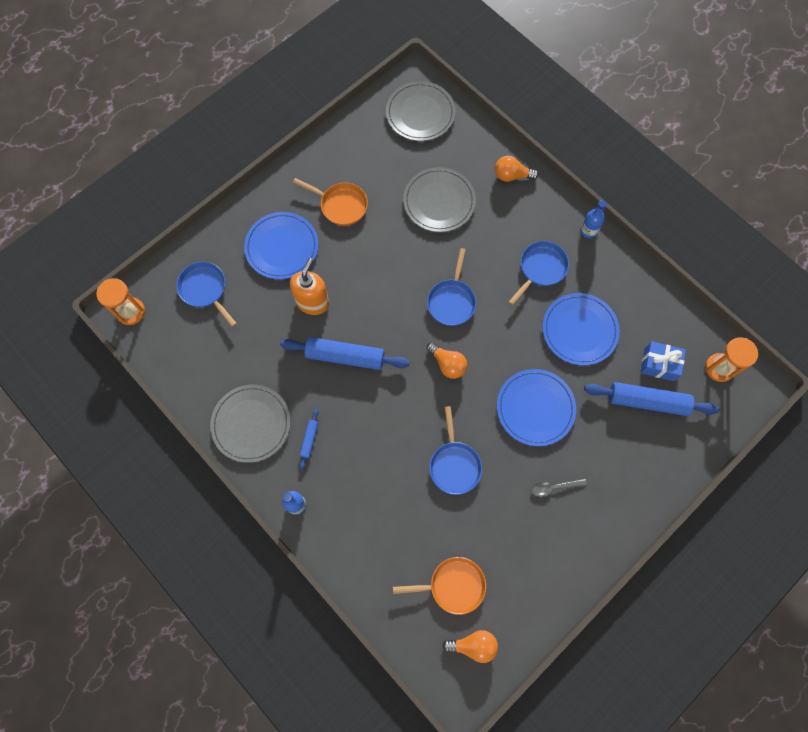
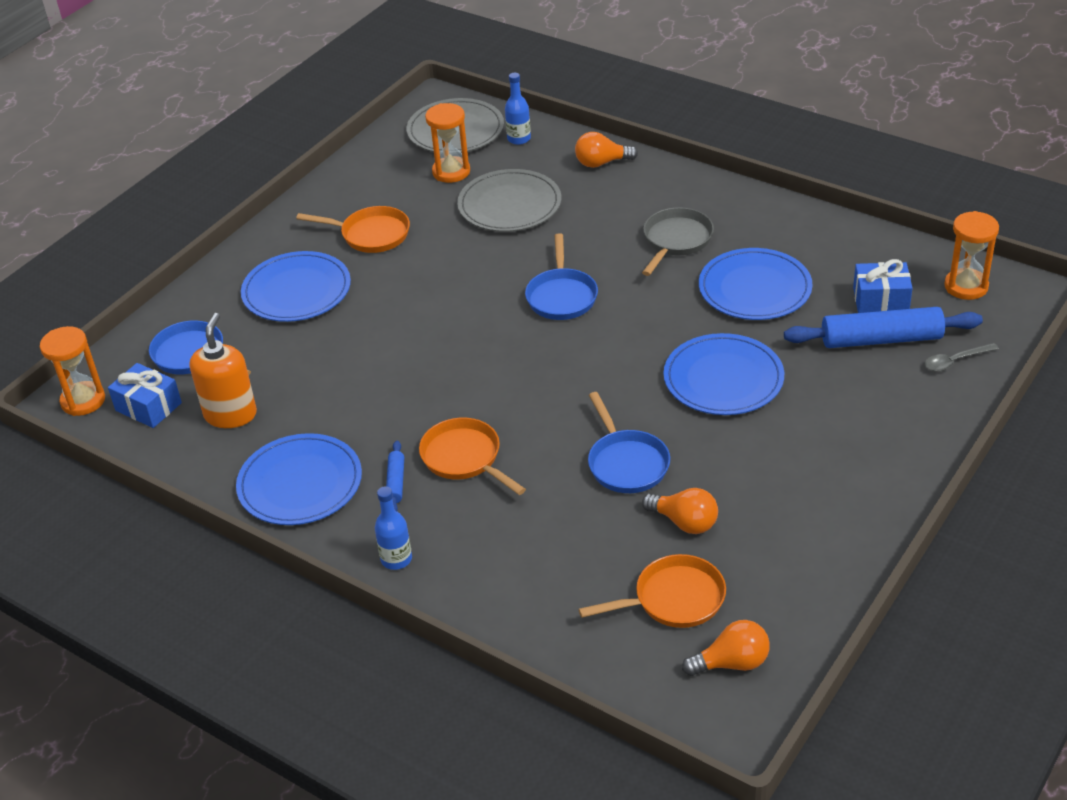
camera: 10 degrees left, 30 degrees down
(170, 329) = (148, 406): none -> blue gift
(251, 424) = (300, 483): grey plate -> blue plate
(313, 302) = (358, 337): orange soap dispenser -> orange soap dispenser (230, 414)
(345, 356) = (423, 382): blue rolling pin -> none
(356, 431) = (464, 458): none -> orange pan
(407, 156) = (451, 172): none -> orange hourglass
(447, 364) = (578, 360): orange light bulb -> orange light bulb (684, 522)
(541, 269) = (676, 241): blue pan -> grey pan
(553, 487) = (784, 456): grey spoon -> grey spoon (954, 361)
(588, 231) = (727, 193): blue bottle -> blue bottle (519, 139)

